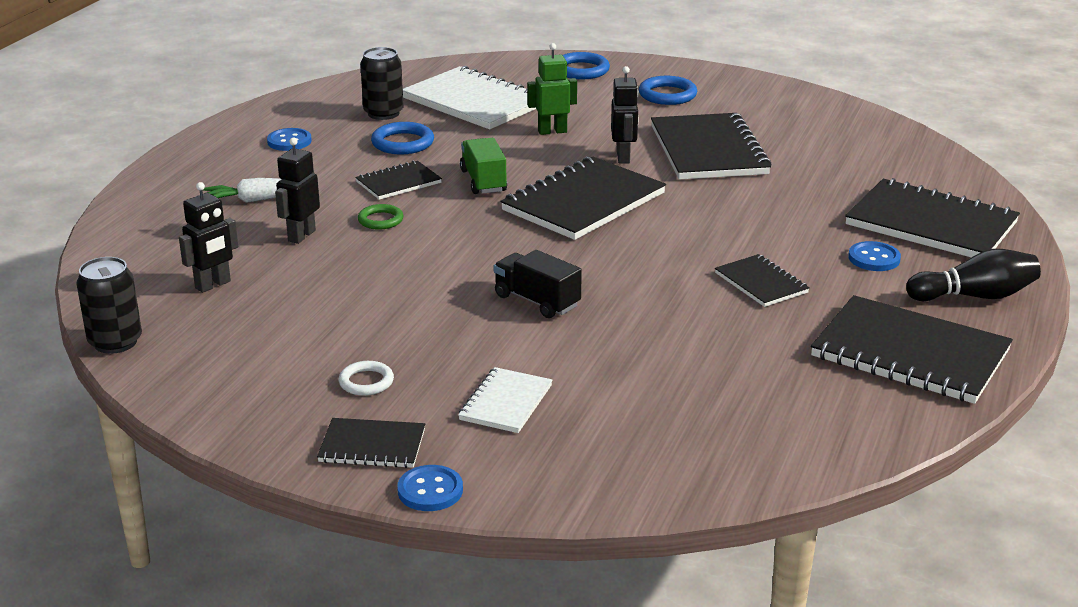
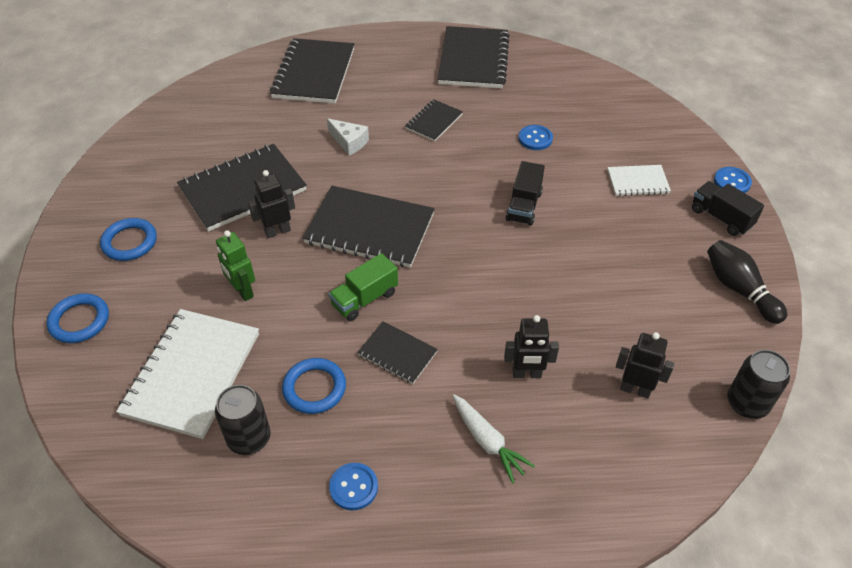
camera: 115 degrees left, 20 degrees up
(366, 382) = (670, 246): white ring -> none
(372, 446) = (721, 218): black notebook -> black truck
(380, 220) = (469, 335): green ring -> none
(754, 219) = (349, 142): none -> white cheese
(874, 258) = (374, 87): blue button -> blue button (535, 139)
(975, 296) = (396, 48): black bowling pin -> black bowling pin (739, 289)

